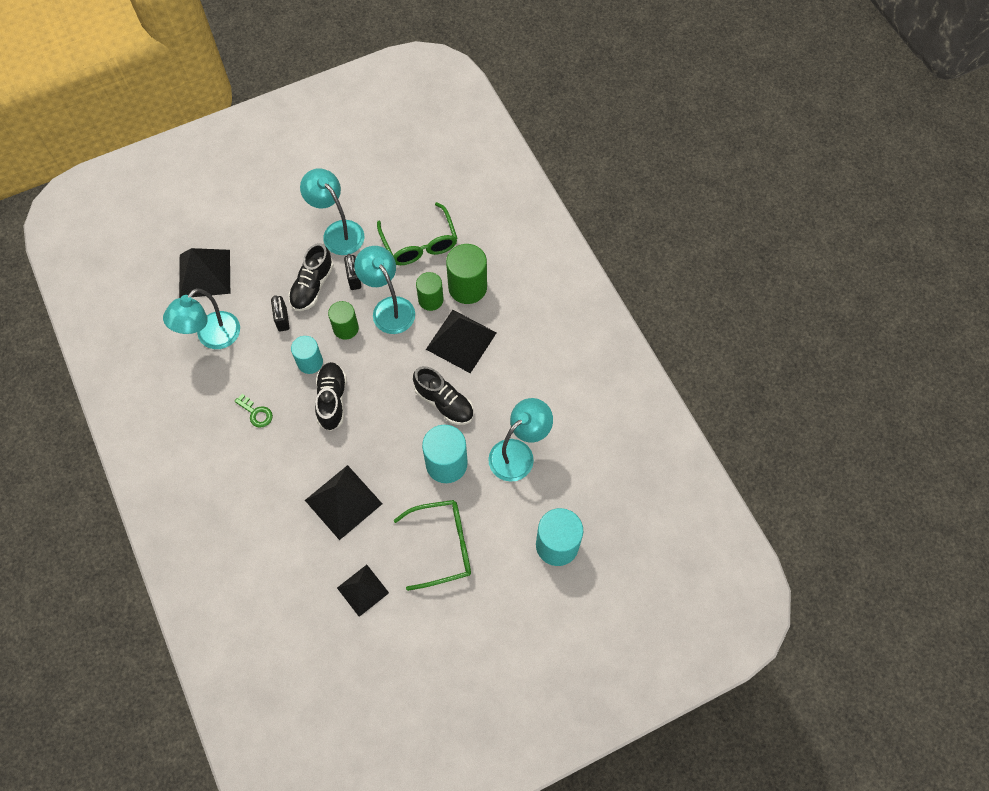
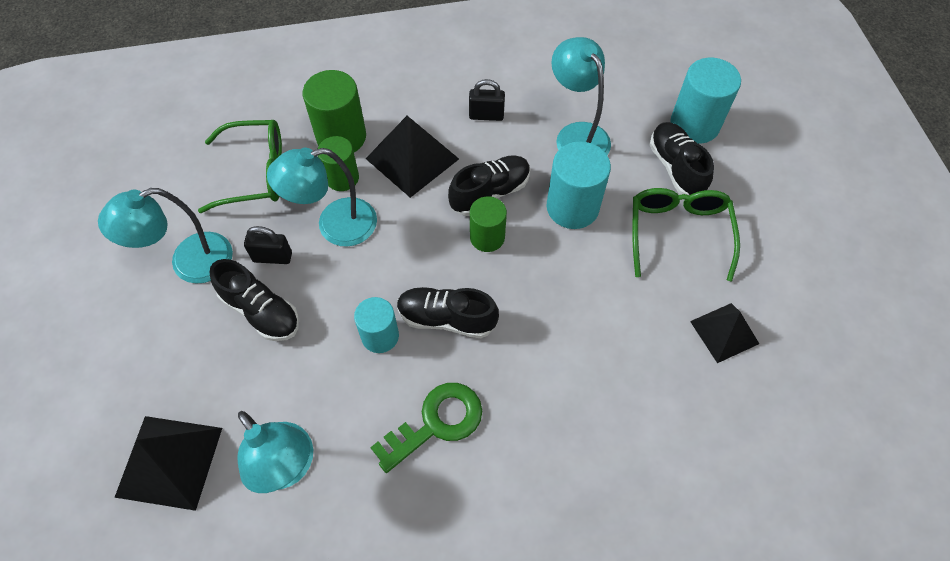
camera: 75 degrees left, 5 degrees down
(256, 413) = (436, 423): green key -> green key, size x1.77
(282, 319) = (298, 360): black padlock -> black padlock (486, 115)
(343, 501) = (598, 332): black pyramid -> none
(346, 328) = (344, 281): green cylinder -> green cylinder (487, 237)
(506, 536) = (676, 168): none -> black shoe

